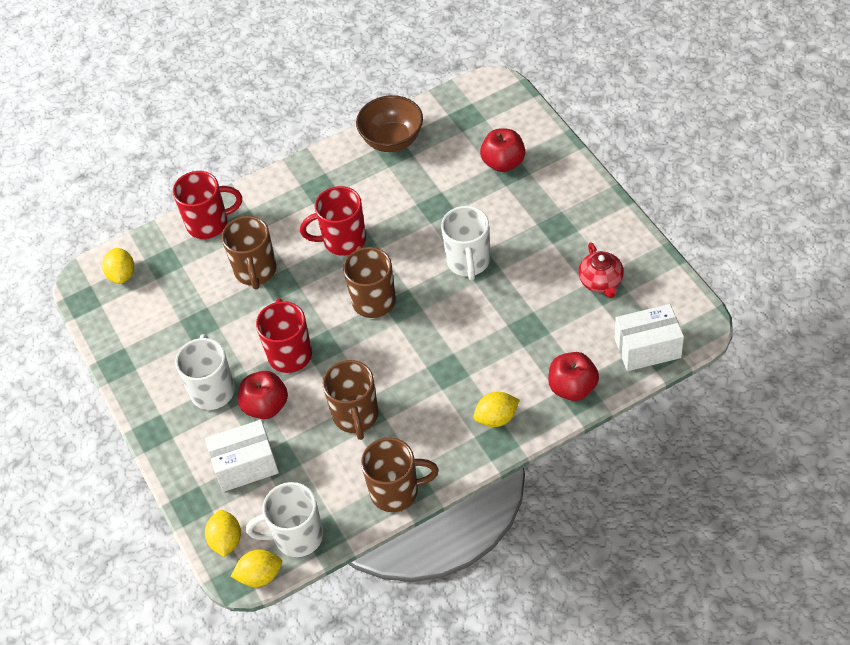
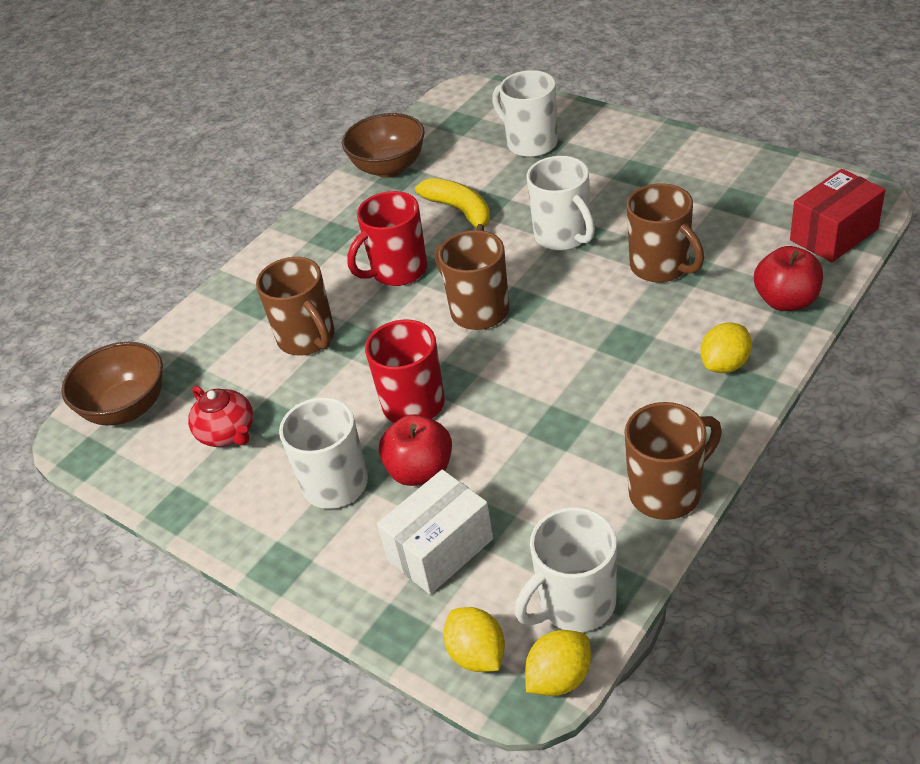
camera: 25 degrees left, 10 degrees down
(122, 275) = (127, 408): yellow lemon -> brown bowl
(209, 223) = (215, 315): red mug -> none
(356, 416) = (548, 433): brown mug -> brown mug (661, 267)
(415, 205) = (460, 211): none -> yellow banana
(503, 163) = (530, 143): red apple -> white mug
(601, 282) = (727, 199): red teapot -> red teapot (228, 433)
(647, 348) = (834, 234): white box -> red box

